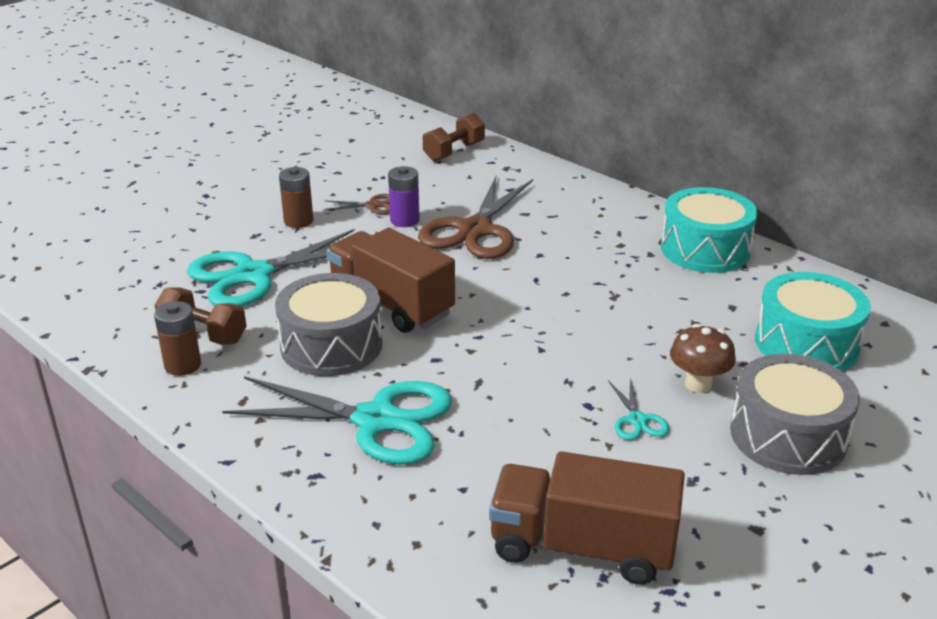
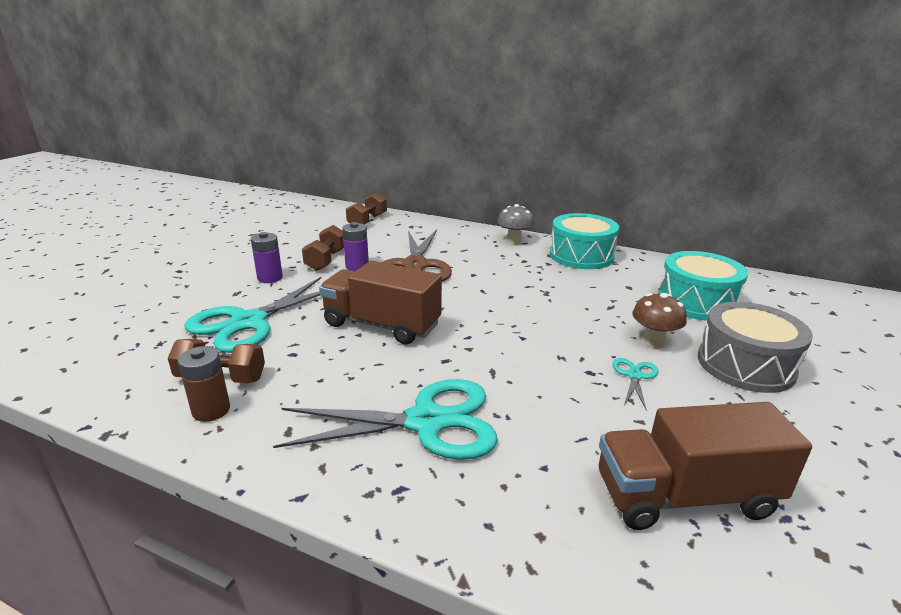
camera: 20 degrees left, 5 degrees down
(298, 221) = (270, 278): brown battery -> purple battery
(331, 345) = (349, 366): grey drum -> none
(373, 205) = (326, 260): brown scissors -> brown dumbbell
(629, 211) = (514, 240): none -> grey mushroom
(637, 420) = (634, 376): turquoise scissors -> turquoise scissors turned 135 degrees counterclockwise

